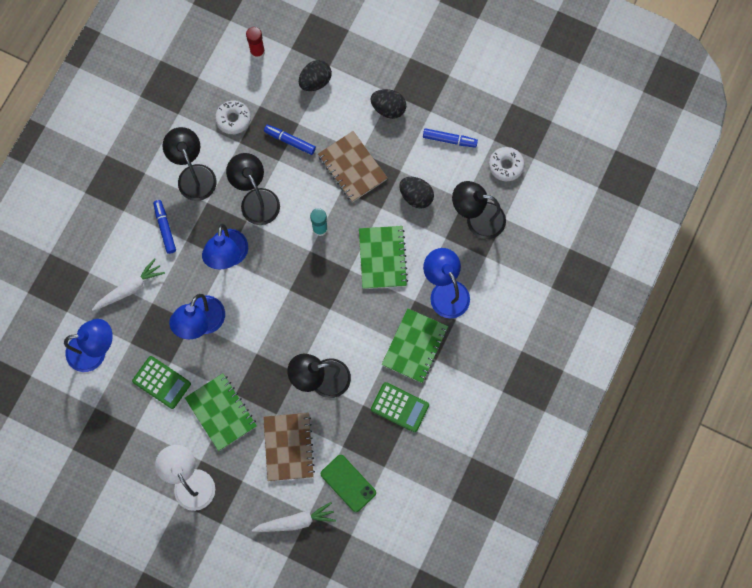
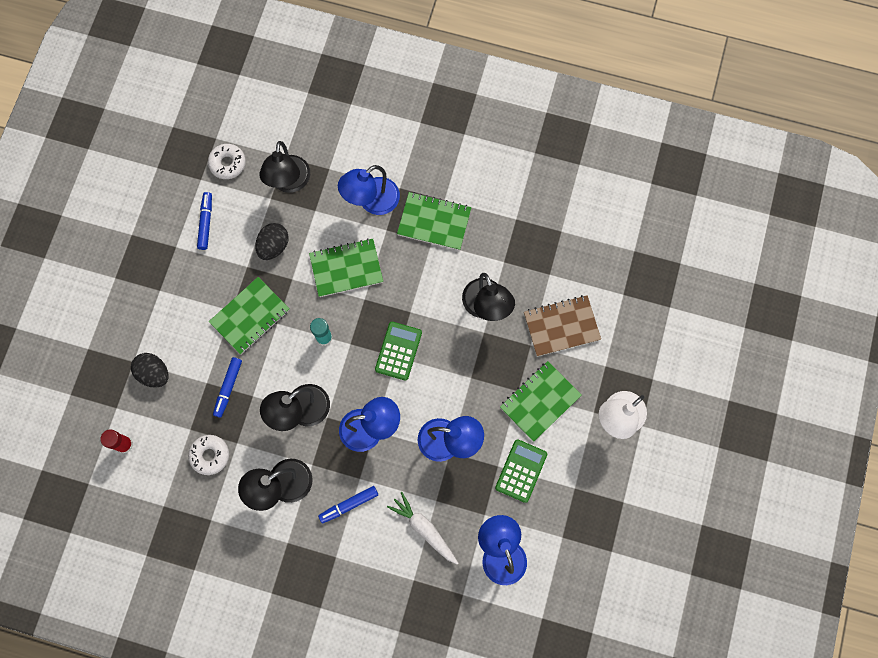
camera: 100 degrees left, 0 degrees up
(296, 521) = (633, 305): white carrot -> none
(348, 483) = (585, 262): green phone -> none
(352, 167) = (250, 316): brown notebook -> green notebook
(388, 108) = (177, 290): black egg -> none
(400, 407) = (499, 226): green calculator -> green calculator (398, 351)

